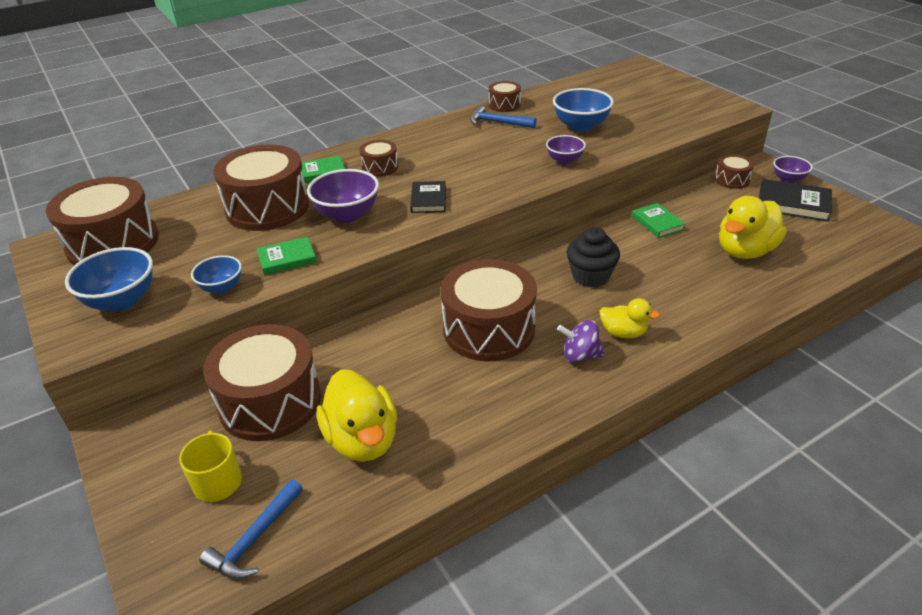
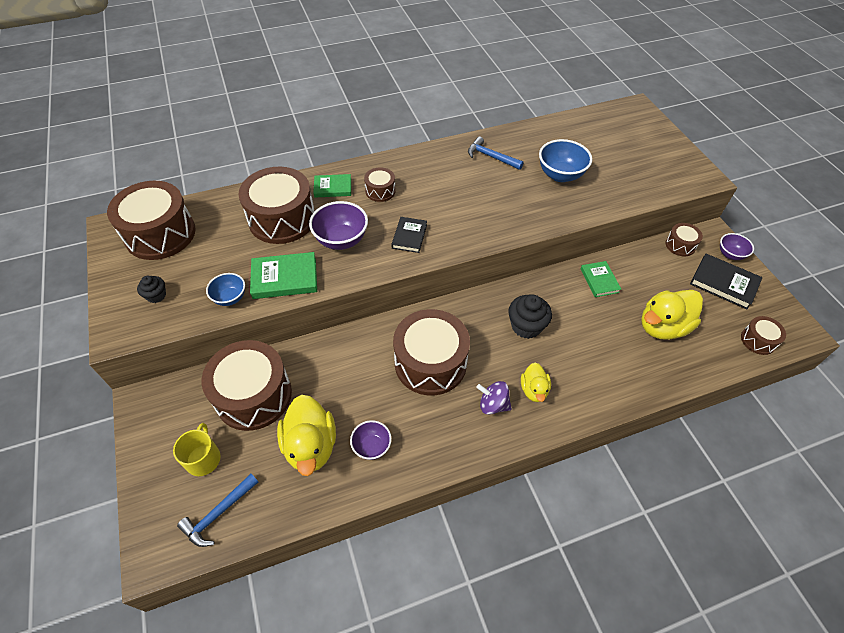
camera: 10 degrees right, 15 degrees up
(122, 301) = (156, 295): blue bowl -> black cupcake
(287, 259) = (285, 278): green book -> green book, size x1.52
(504, 105) = (503, 136): brown drum -> brown drum (758, 340)
(564, 160) = (533, 213): purple bowl -> purple bowl (372, 446)
(623, 333) = (534, 390): yellow duck -> yellow duck turned 60 degrees clockwise

